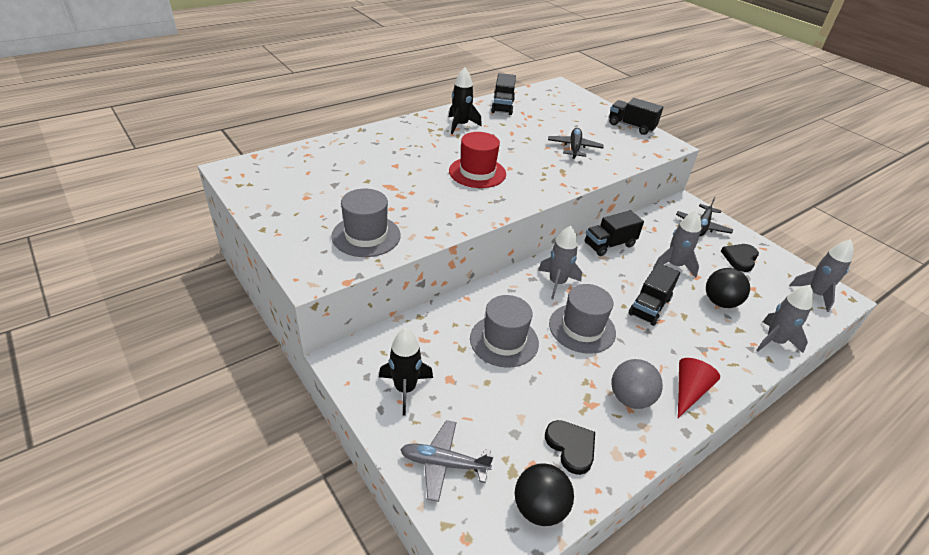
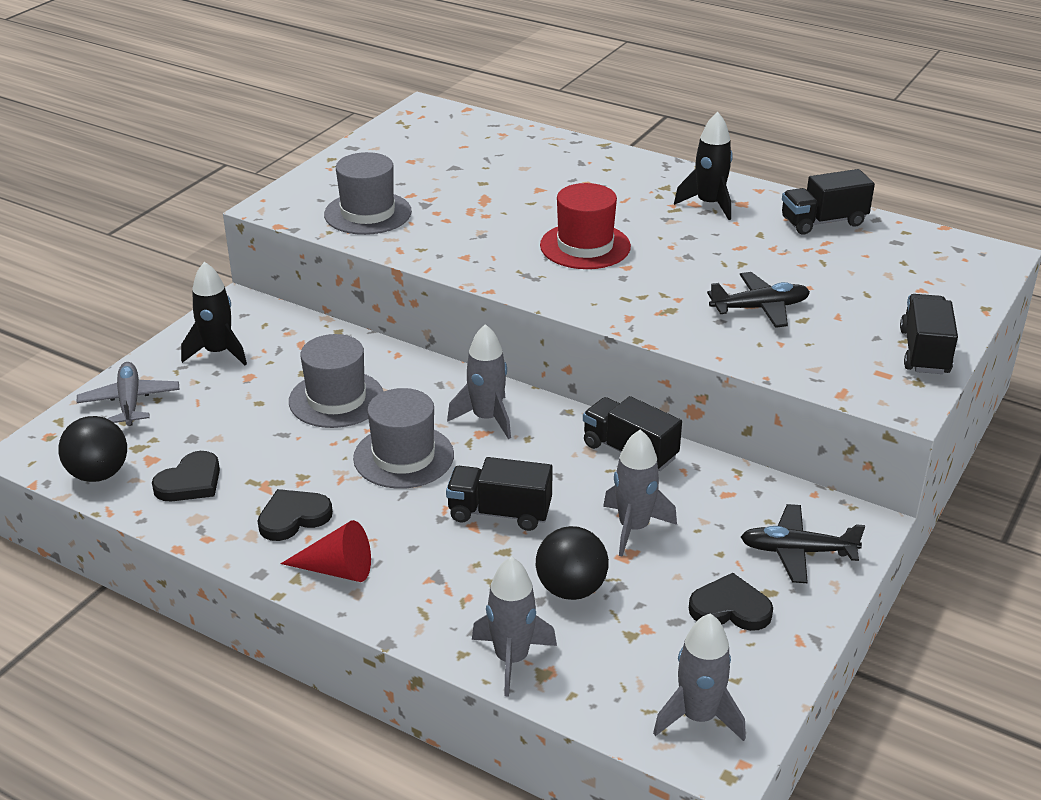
camera: 70 degrees right, 5 degrees down
(630, 398) = (293, 517): grey ball -> black heart

